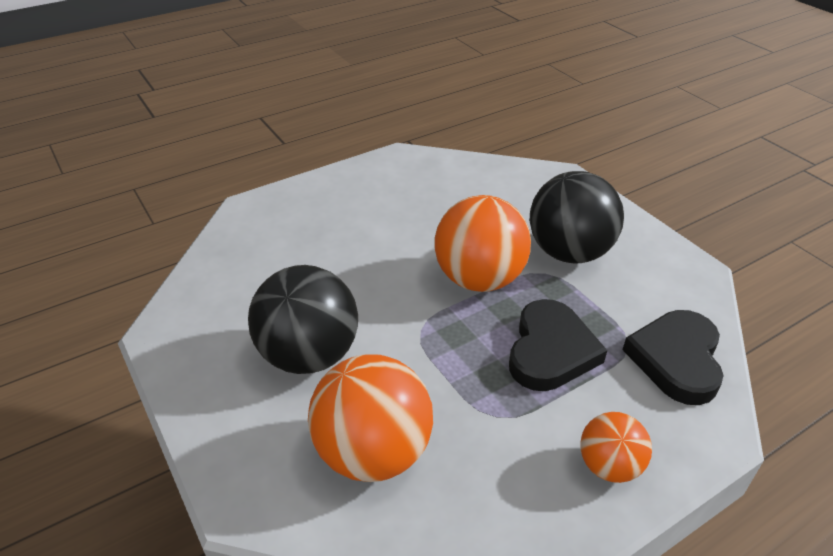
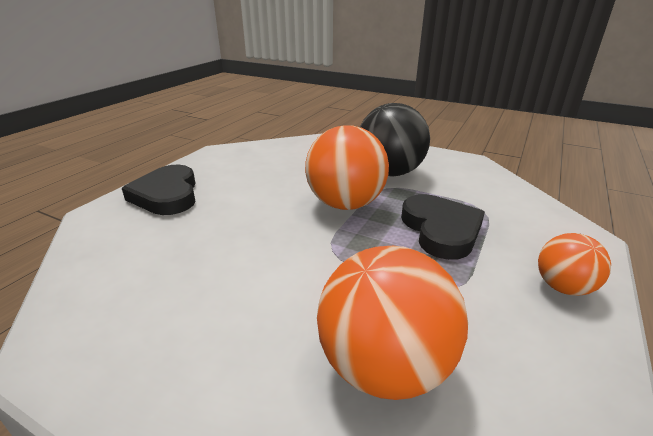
camera: 30 degrees left, 10 degrees down
(309, 355) = (247, 307): black ball -> none
(676, 359) = (519, 207): black heart -> black heart (167, 195)

